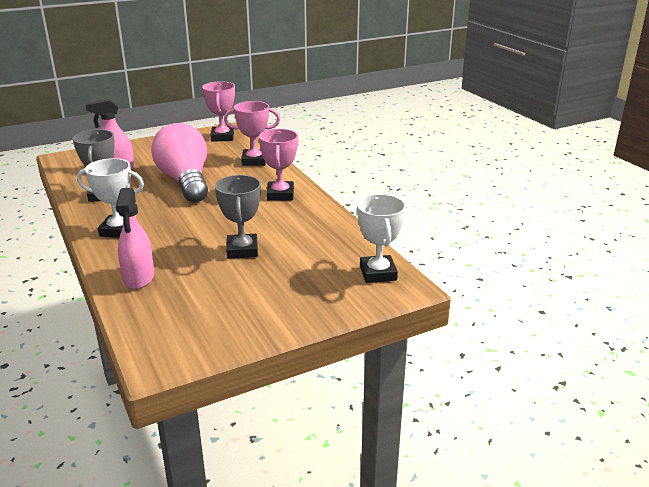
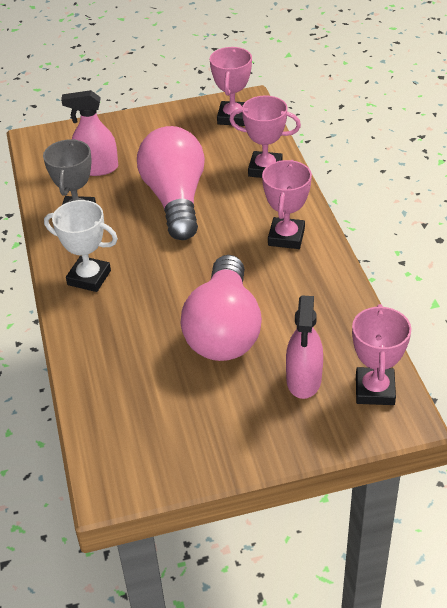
camera: 15 degrees right, 15 degrees up
(139, 278) = (104, 358): pink spray bottle -> pink spray bottle (304, 380)
(242, 250) = (224, 330): grey trophy -> pink light bulb
(378, 273) = (375, 390): white trophy -> pink trophy

